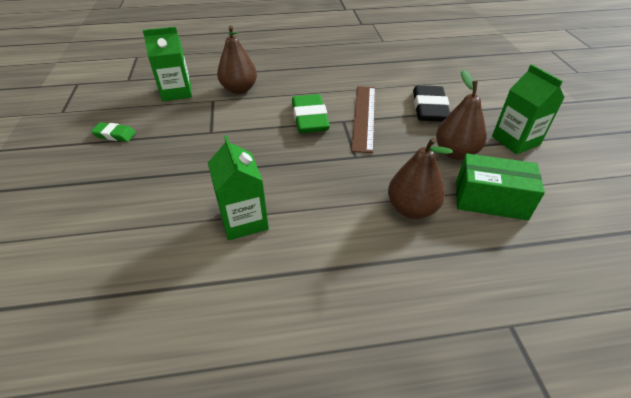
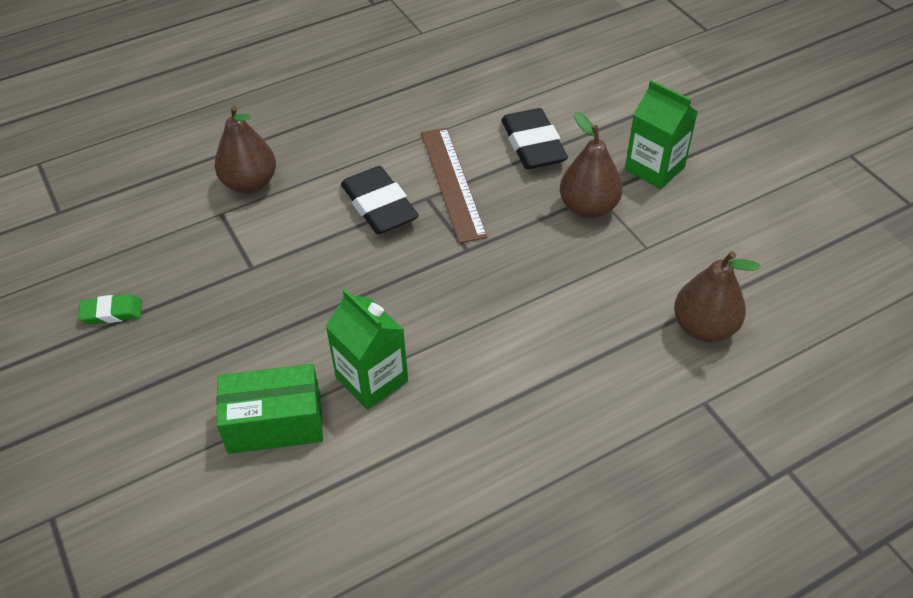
camera: 20 degrees left, 5 degrees up
(176, 92) = (155, 214): green carton -> none
(310, 118) = (379, 206): green eraser -> black eraser
(411, 209) = (563, 302): brown pear -> brown pear (704, 328)
(490, 200) = (647, 263): green box -> green box (274, 423)

